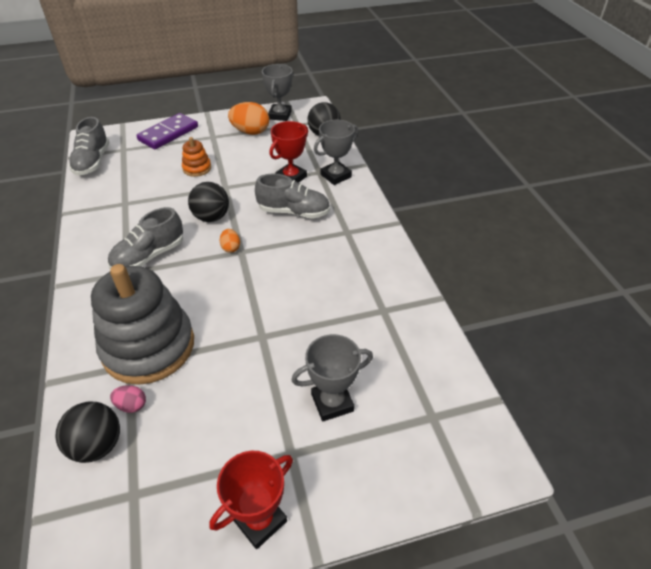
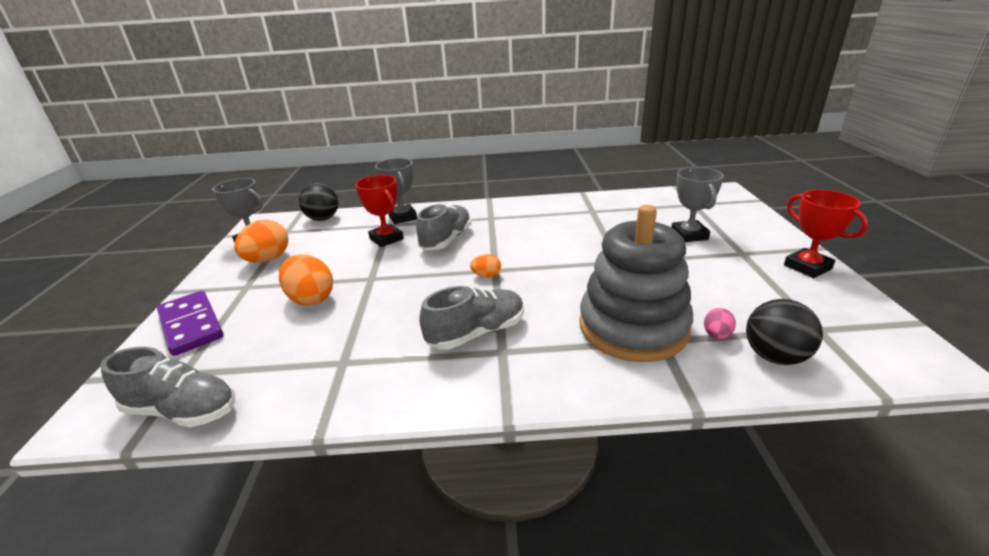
camera: 75 degrees left, 15 degrees down
(149, 256) = (476, 333): grey shoe -> grey shoe turned 90 degrees counterclockwise
(197, 168) = (311, 298): orange stacking toy -> orange egg
(211, 217) = (425, 287): black ball -> none

